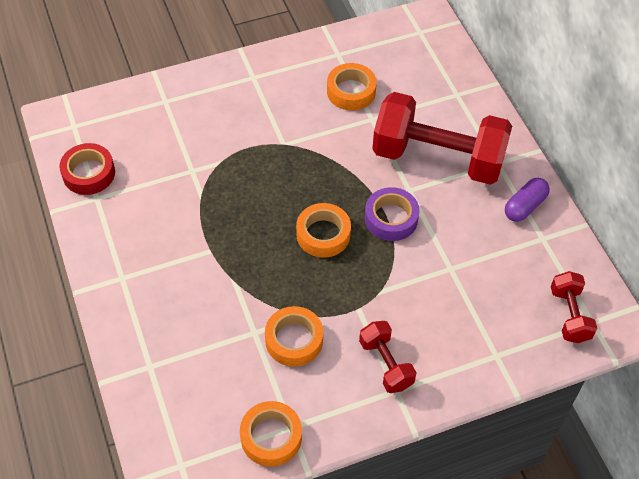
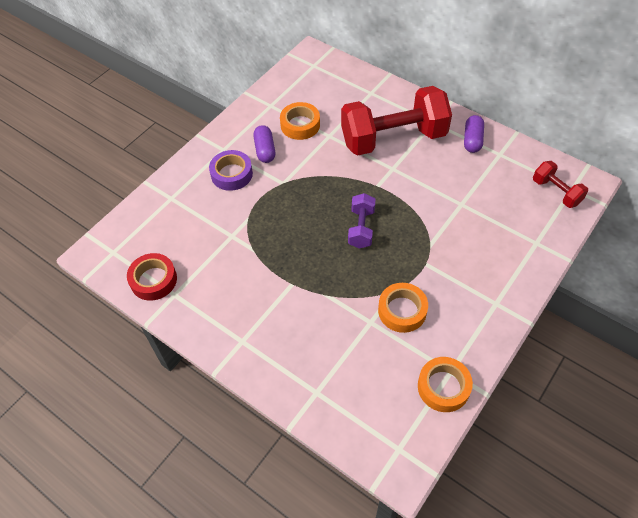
camera: 30 degrees left, 0 degrees up
(293, 100) = (265, 150): none -> purple capsule
(323, 234) = (361, 228): orange tape -> purple dumbbell
(386, 364) = (475, 290): red dumbbell -> none
(391, 218) = (396, 193): purple tape -> purple tape (231, 174)

